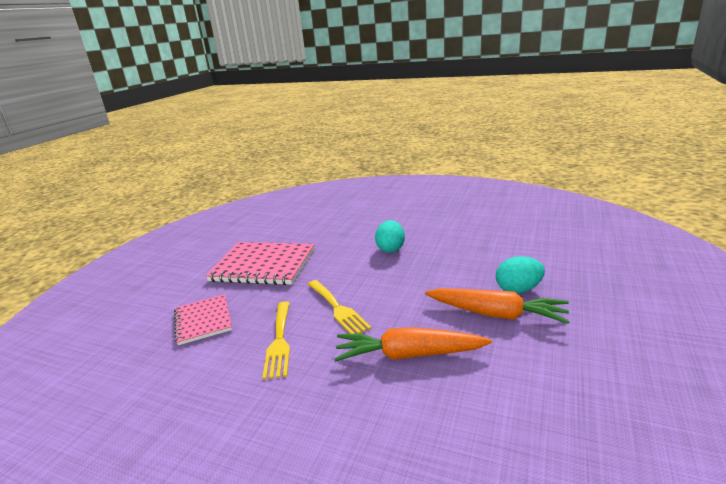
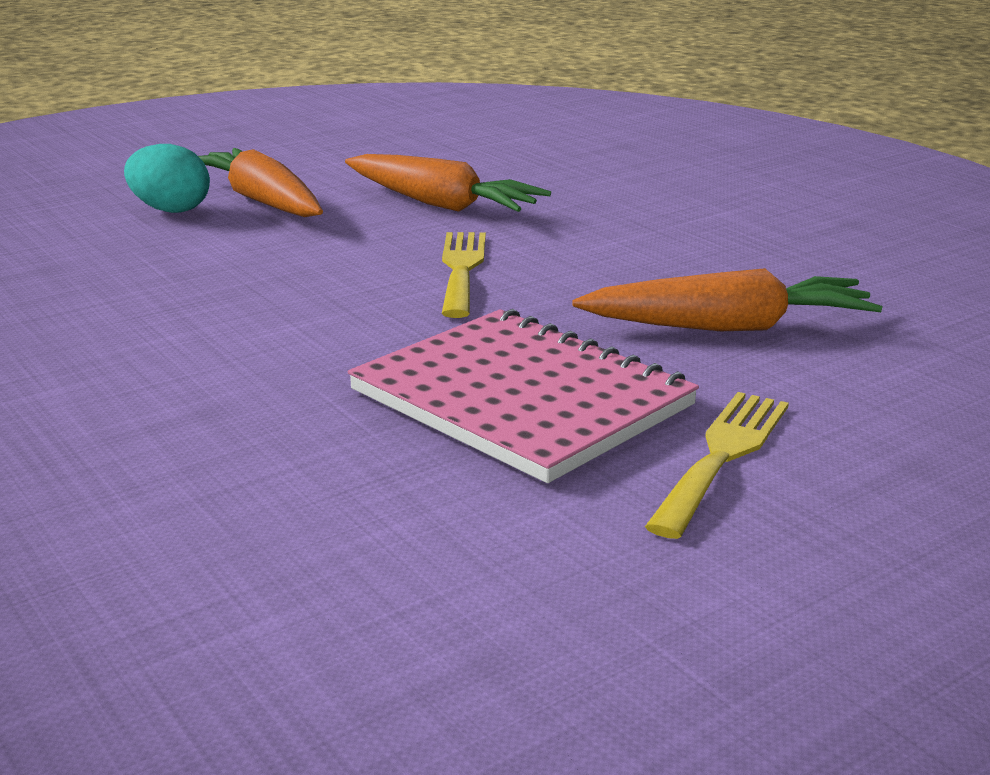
camera: 150 degrees left, 0 degrees up
(203, 320) = (728, 327): pink notebook -> orange carrot
(279, 341) = (601, 261): yellow fork -> yellow fork (722, 455)
(390, 249) = (193, 327): turquoise egg -> none

